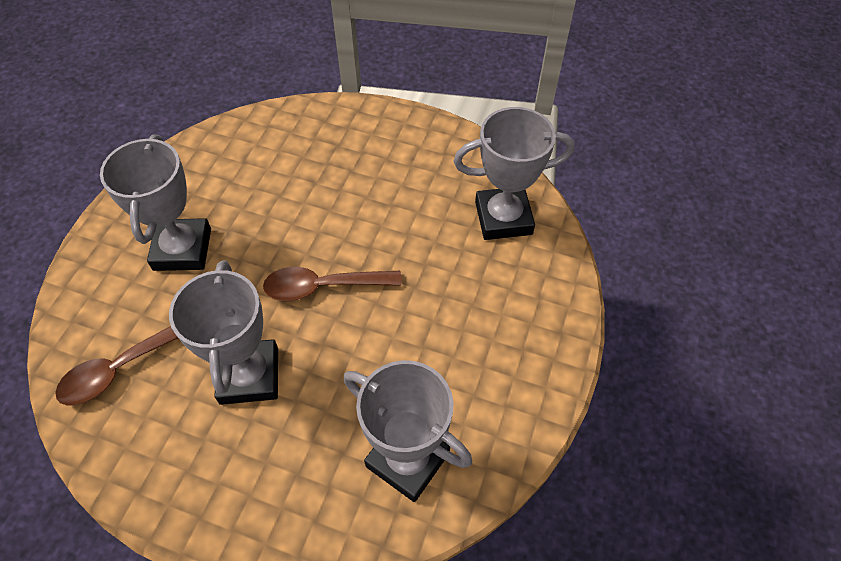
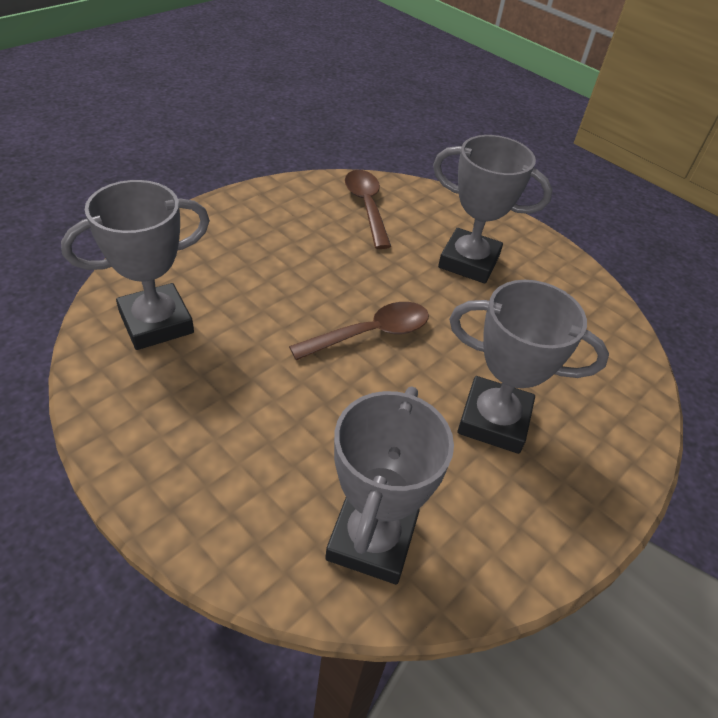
camera: 110 degrees right, 10 degrees down
(249, 375) = (310, 262): grey trophy -> grey trophy (494, 420)
(323, 287) = (371, 333): brown spoon -> brown spoon turned 45 degrees clockwise

